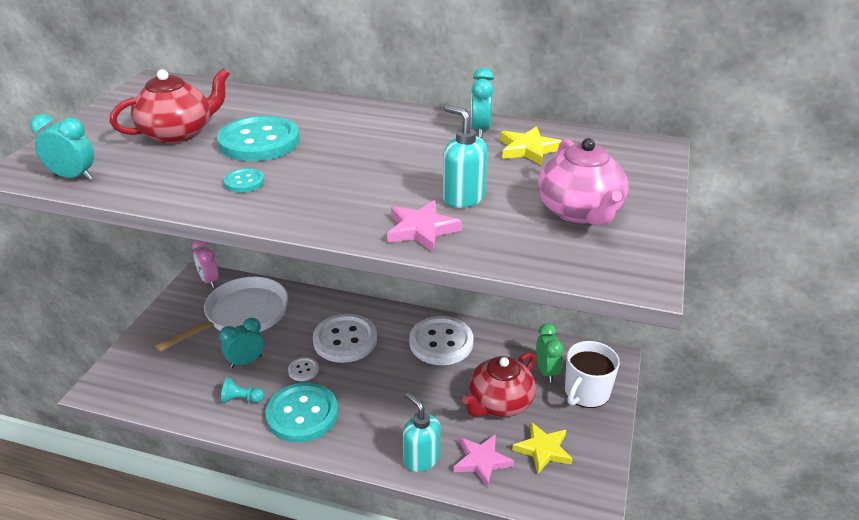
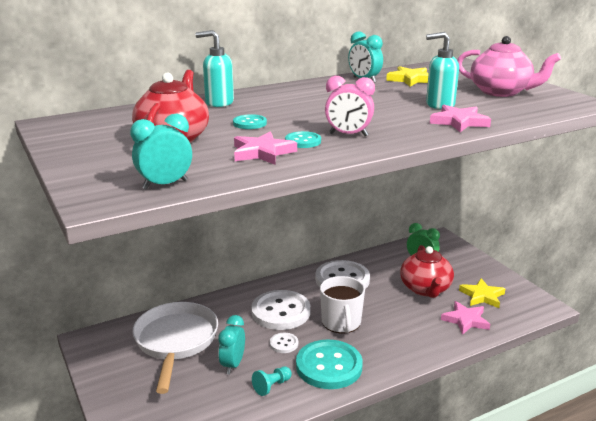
camera: 45 degrees left, 10 degrees down
(192, 179) = (262, 152): none -> pink star
(209, 281) = (103, 337): pink clock -> pink clock (348, 135)
(259, 141) = (249, 123): turquoise button -> turquoise button, size x0.45
(421, 458) = (436, 340): turquoise soap dispenser -> turquoise soap dispenser (219, 102)
(586, 392) = (455, 259): white mug -> white mug (341, 322)

